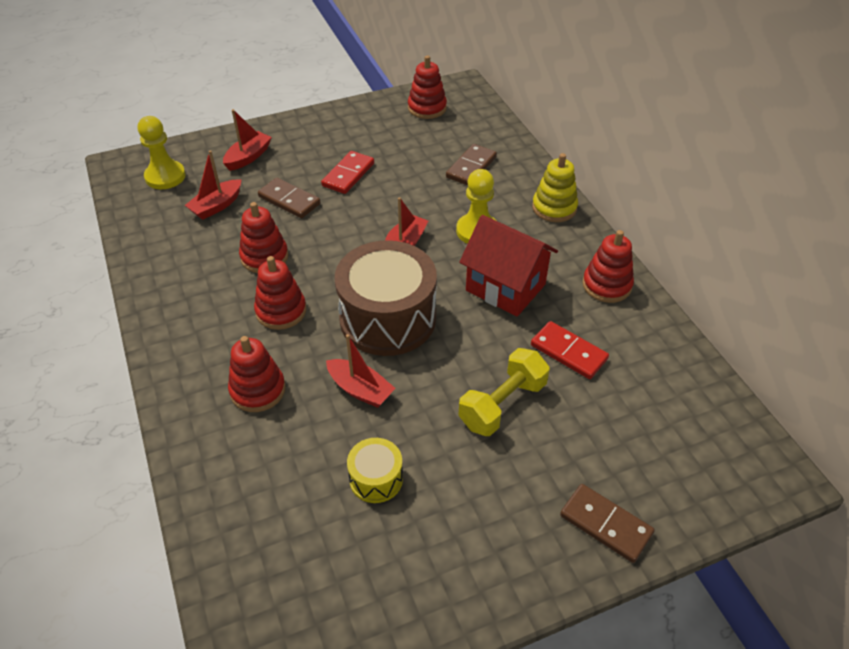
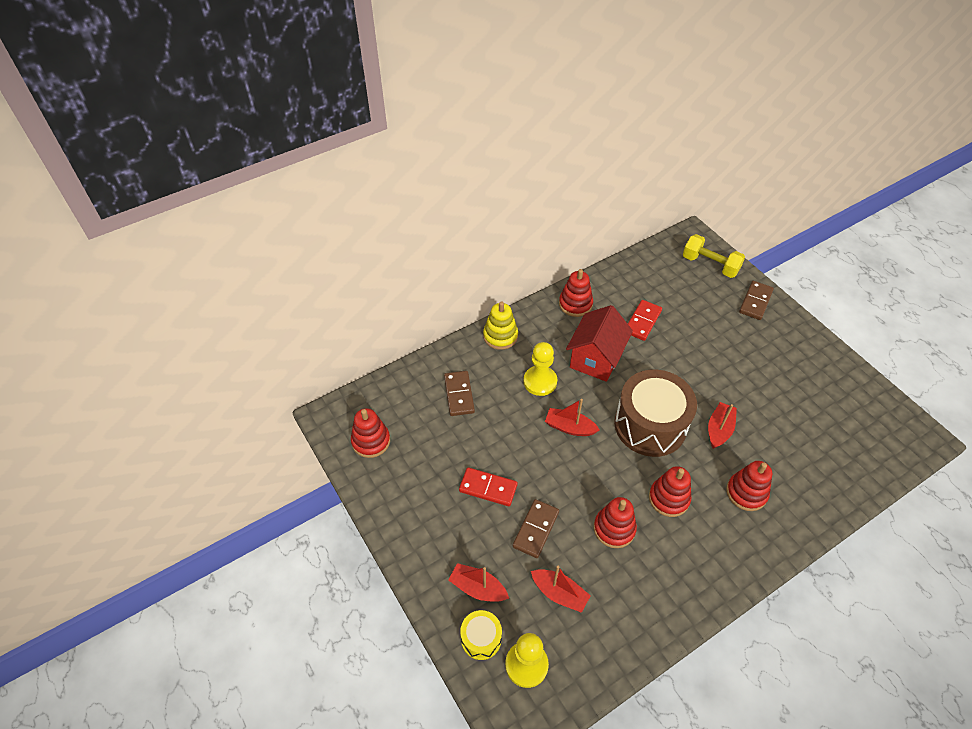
camera: 100 degrees left, 5 degrees up
(376, 479) = (779, 408): yellow drum -> yellow drum (481, 638)
(471, 167) = (459, 394): brown domino -> brown domino turned 60 degrees clockwise
(502, 404) = (697, 351): yellow dumbbell -> yellow dumbbell (710, 265)

